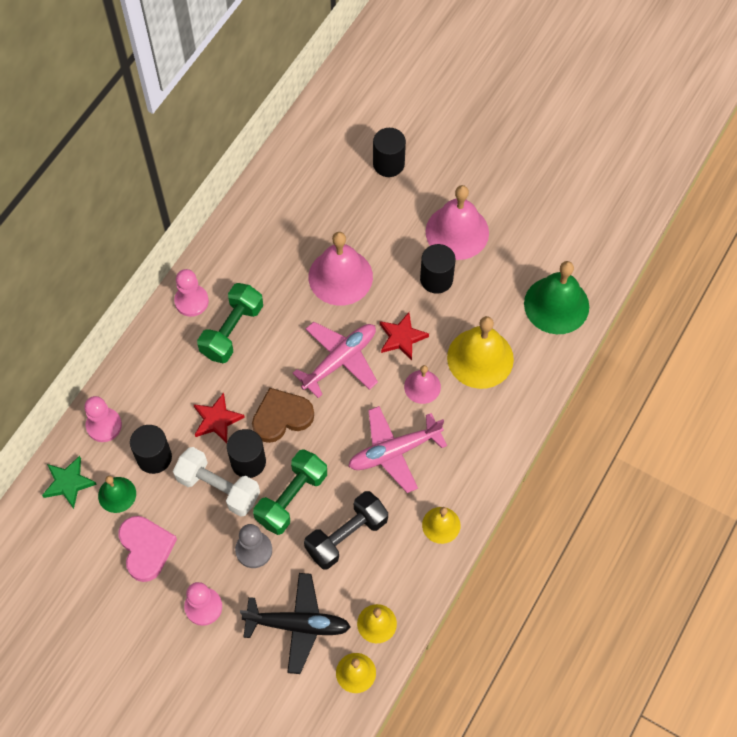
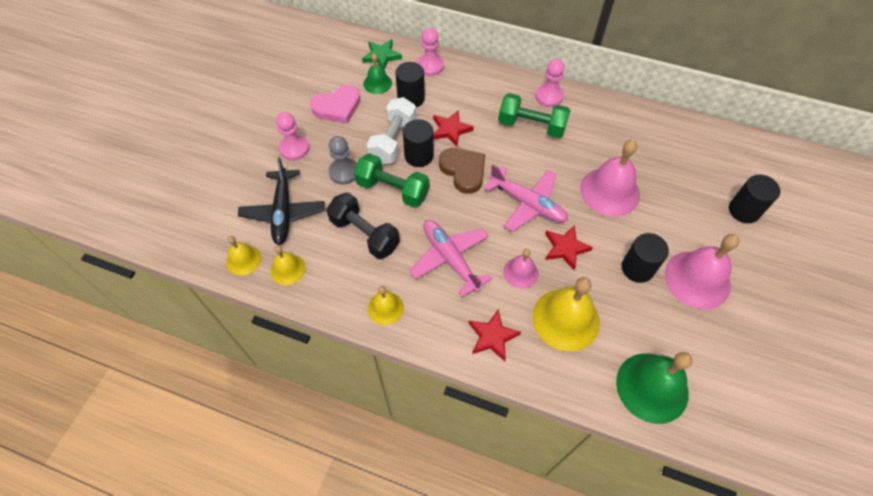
camera: 80 degrees right, 5 degrees down
(488, 428) = (492, 336): none -> red star

